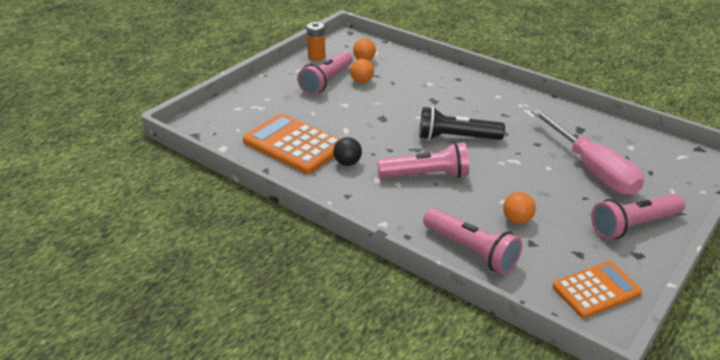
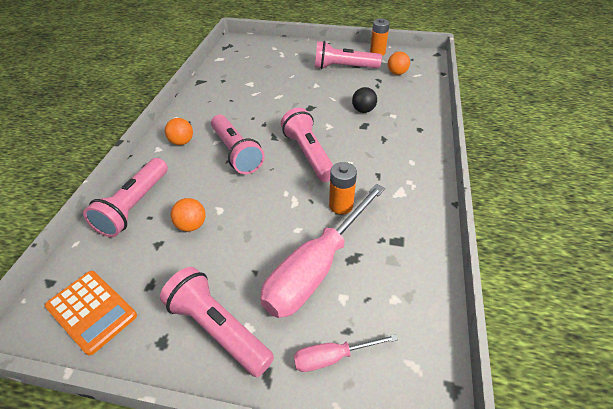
camera: 65 degrees right, 10 degrees up
(294, 145) = (242, 81): orange calculator -> none
(347, 163) = (231, 110): black ball -> black ball (363, 110)
(362, 81) = (360, 82): orange ball -> orange ball (182, 142)
(456, 138) = (308, 154): black flashlight -> pink flashlight
(531, 141) = (341, 205): none -> orange battery
(669, 183) = (332, 357): none -> pink screwdriver

